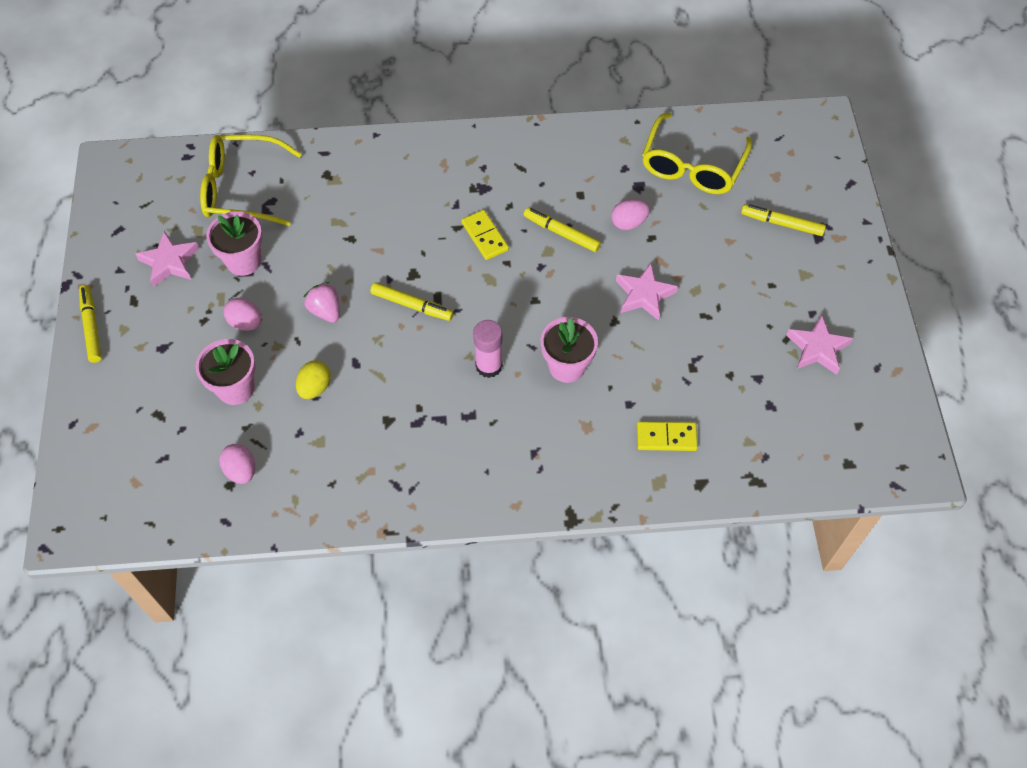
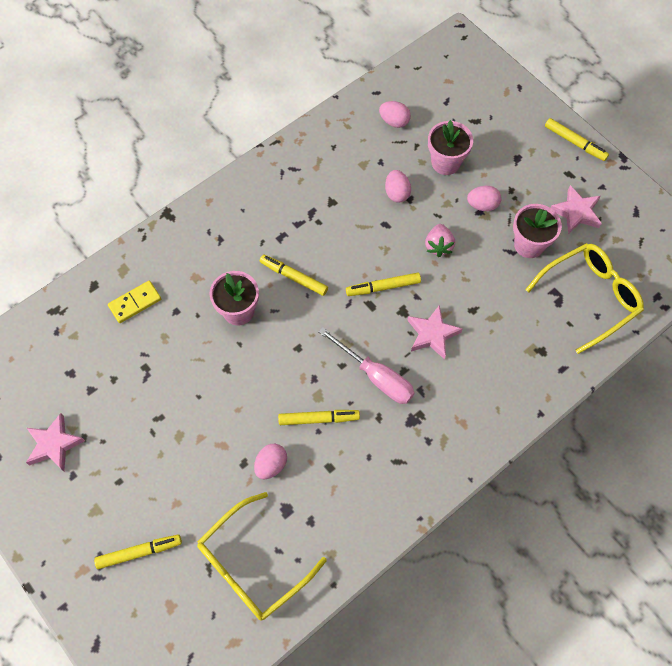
camera: 145 degrees right, 5 degrees up
(315, 387) = (397, 193): yellow egg -> pink egg
(325, 311) = (438, 246): pink strawberry -> pink strawberry turned 75 degrees clockwise
(484, 236) = (376, 376): yellow domino -> pink screwdriver
(489, 366) = (293, 277): pink glue stick -> yellow marker
(644, 295) = (217, 405): pink star -> pink star (432, 334)
(692, 166) = (252, 565): yellow glasses -> yellow glasses turned 120 degrees counterclockwise

